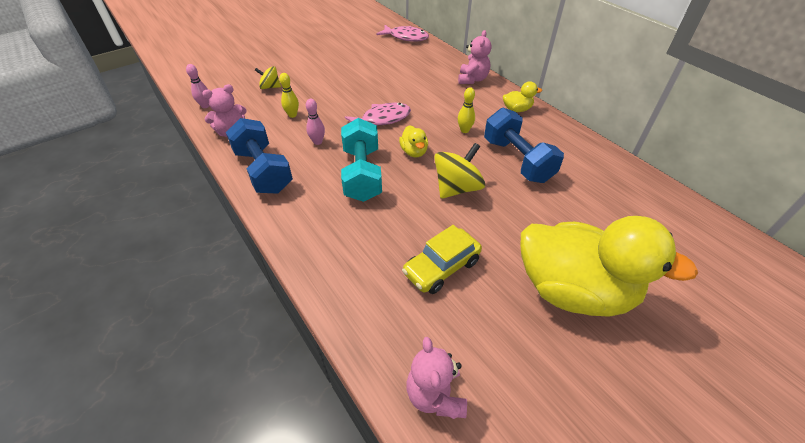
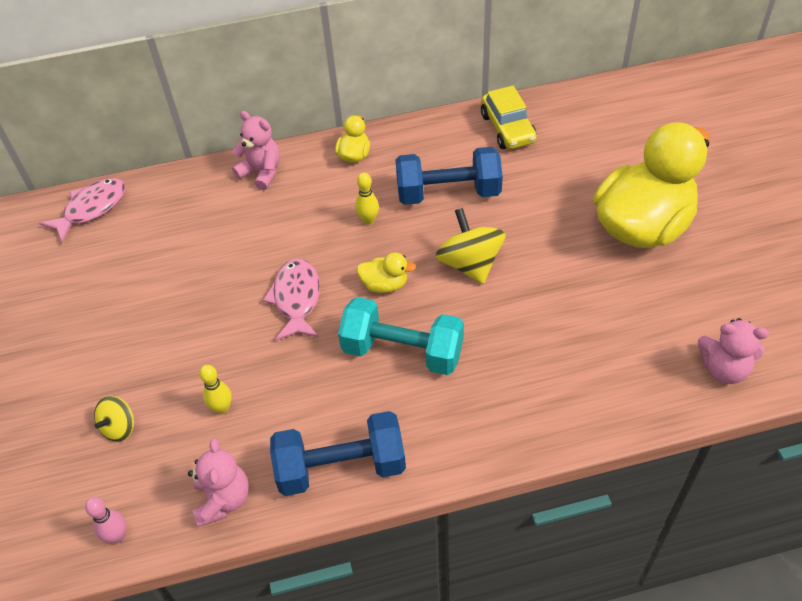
camera: 65 degrees left, 5 degrees up
(317, 142) = (308, 387): pink bowling pin -> none
(441, 267) = (582, 317): yellow car -> yellow car (508, 128)

